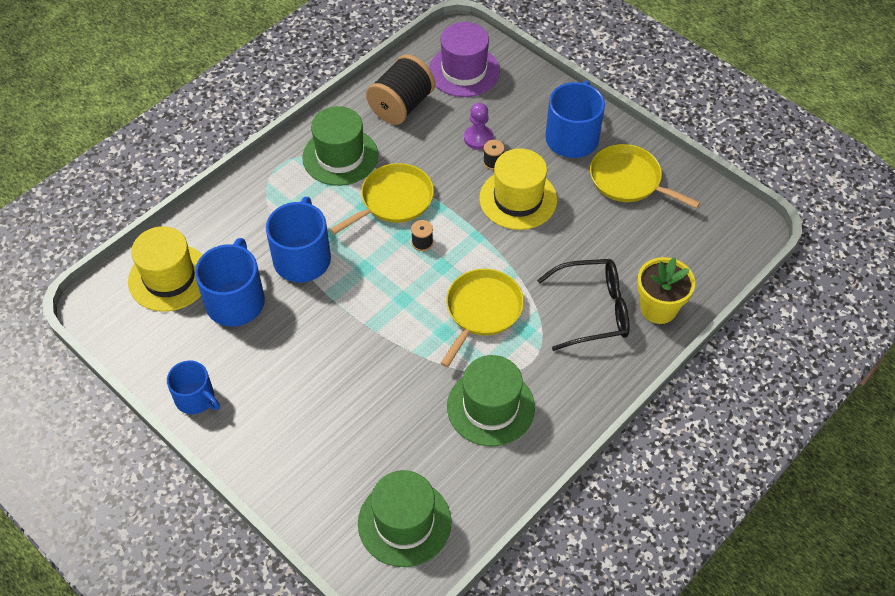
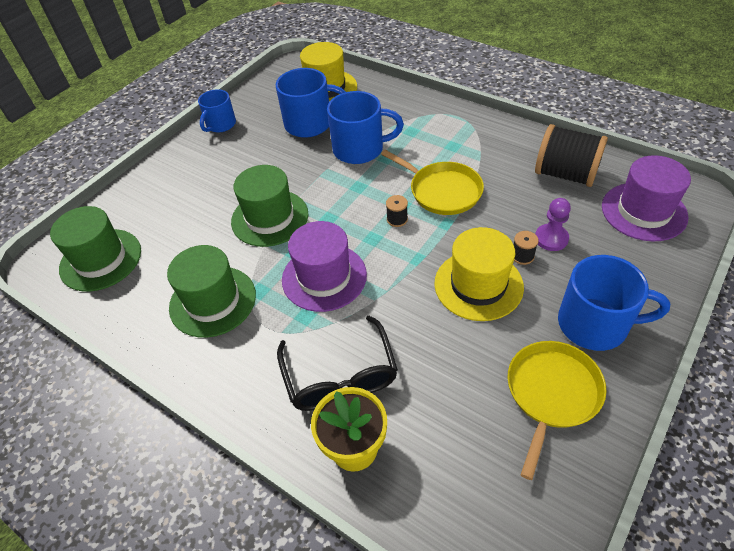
camera: 85 degrees right, 5 degrees down
(340, 156) = (481, 147): green hat -> green hat (270, 218)
(482, 311) = (324, 277): yellow pan -> purple hat

